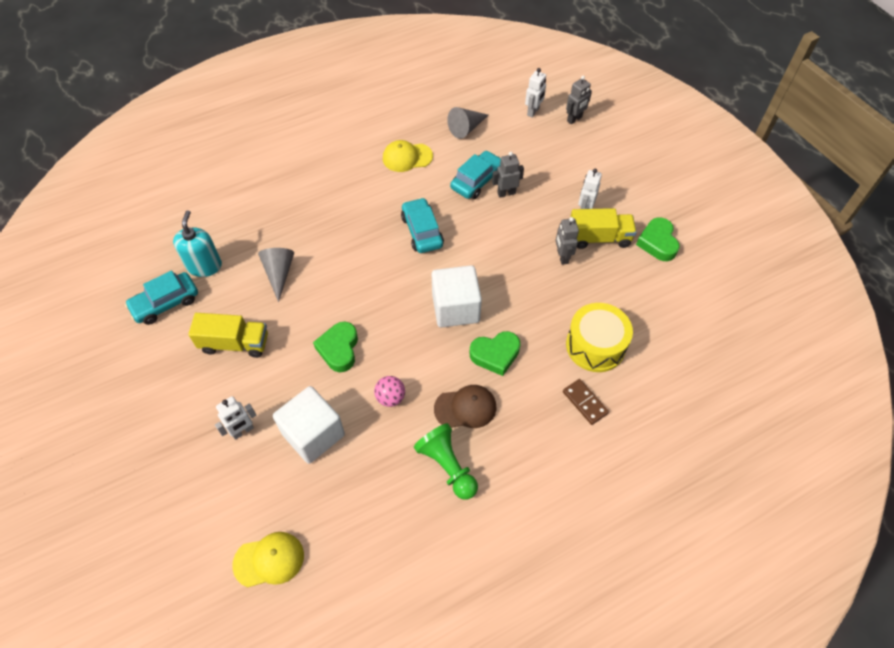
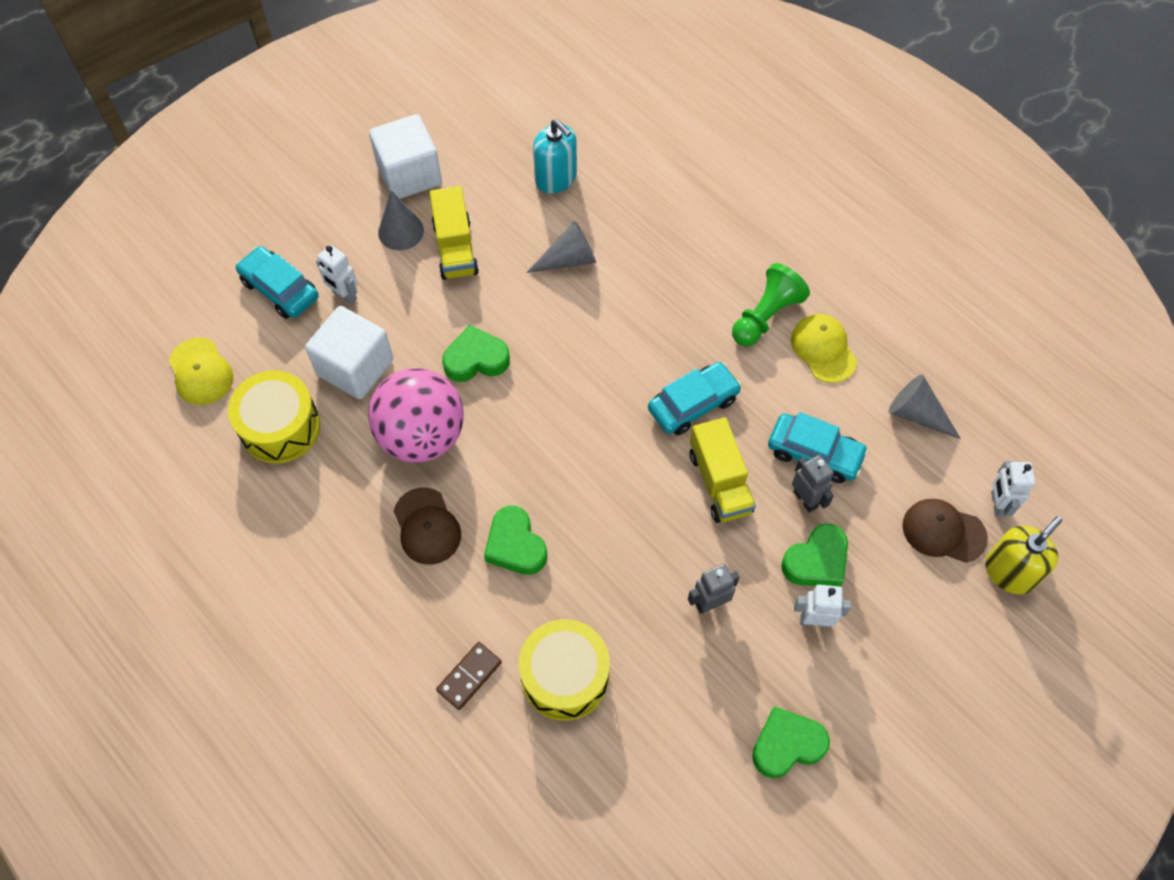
camera: 75 degrees right, 5 degrees up
(165, 303) = (491, 160): turquoise car -> turquoise car (280, 289)
(200, 378) = (401, 231): none -> grey cone
(204, 266) = (556, 178): turquoise soap dispenser -> turquoise soap dispenser turned 60 degrees clockwise
(347, 500) = (280, 427): none -> yellow drum
(390, 397) = (422, 436): pink ball -> pink ball, size x2.34
(447, 466) = (343, 524): green pawn -> green pawn (766, 316)
(455, 308) = (576, 478): white cube -> white cube (409, 174)
(533, 112) = (997, 504): white robot -> white robot turned 75 degrees clockwise
(543, 138) = (943, 531): none -> brown cap
(547, 199) = (816, 561): none -> green heart
(574, 119) = (1009, 572): grey robot -> yellow soap dispenser
(599, 238) = (765, 651): yellow truck -> yellow truck (720, 482)

